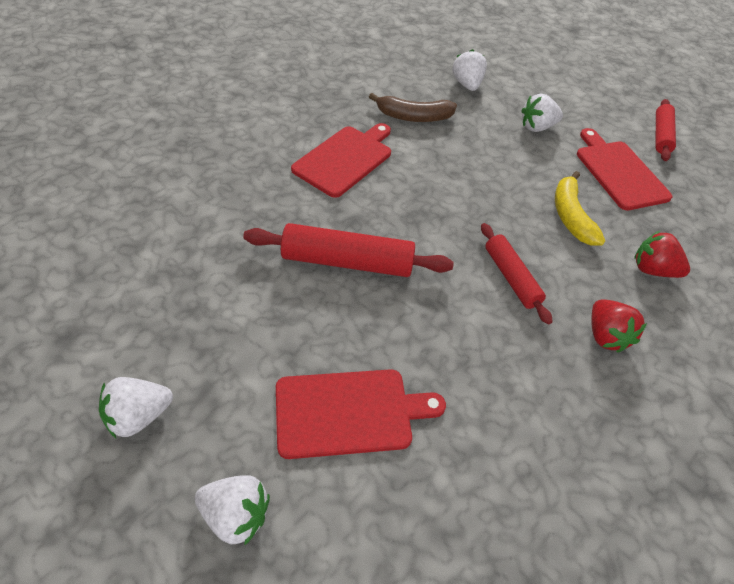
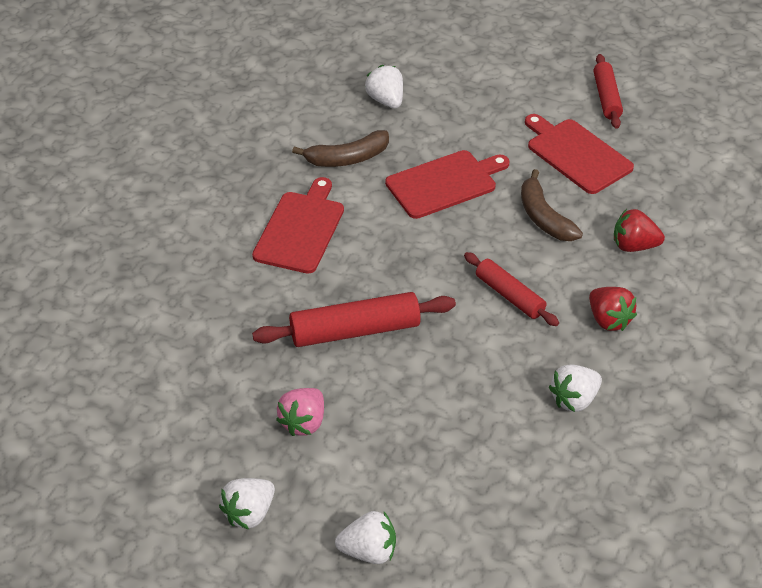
camera: 15 degrees left, 5 degrees down
(250, 335) = (303, 422): none -> pink strawberry
(349, 412) = (419, 452): red cutting board -> red cutting board (444, 183)
(537, 127) = (478, 129): white strawberry -> white strawberry (574, 400)
(570, 216) = (544, 217): yellow banana -> brown banana

